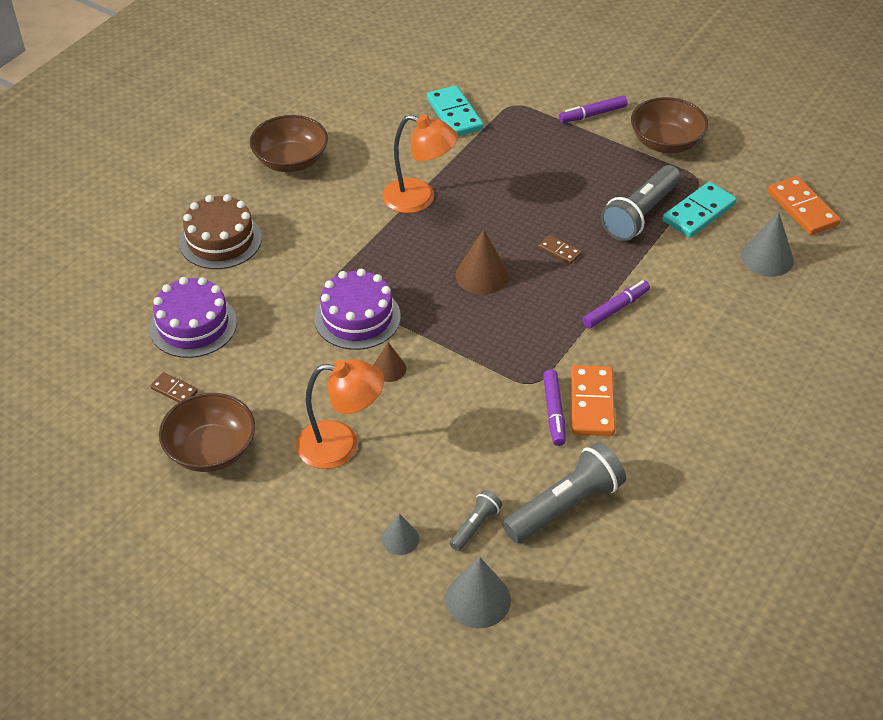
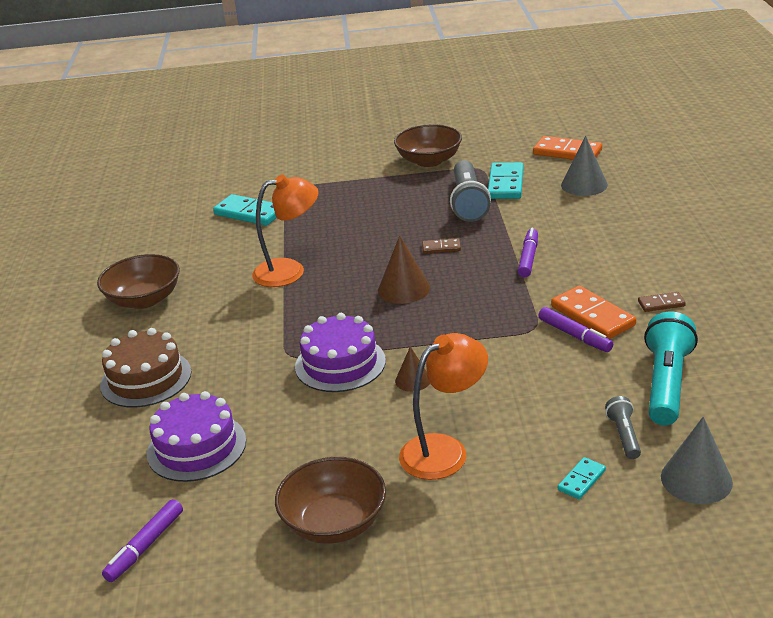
camera: 35 degrees left, 15 degrees down
(174, 390) = (240, 502): brown domino -> brown domino (661, 304)
(400, 539) = (581, 480): grey cone -> turquoise domino
(564, 506) = (666, 384): grey flashlight -> turquoise flashlight
(593, 114) = (356, 169): purple marker -> purple marker (145, 546)

